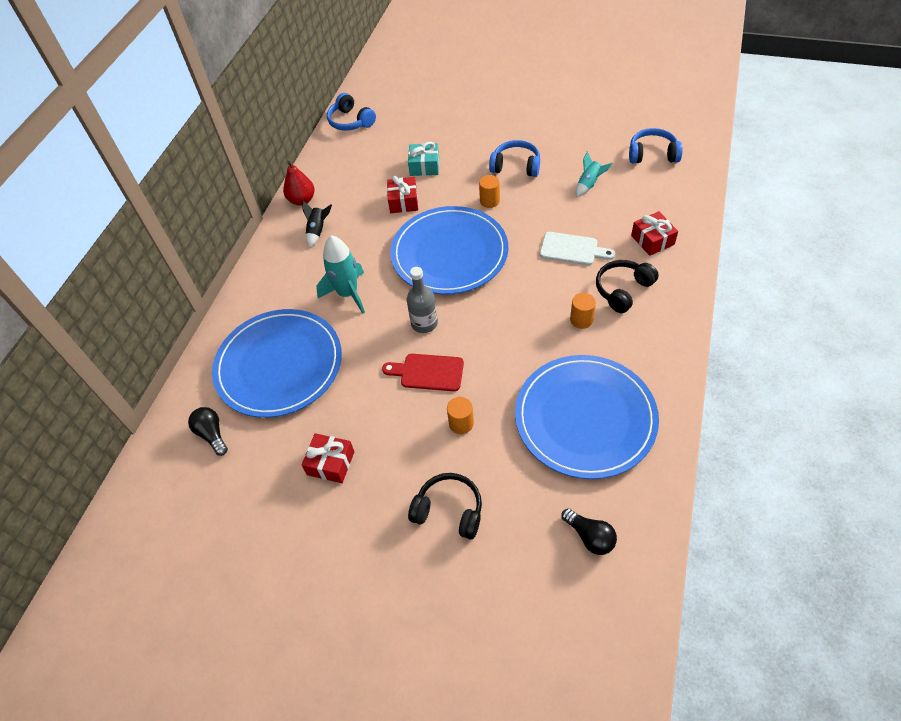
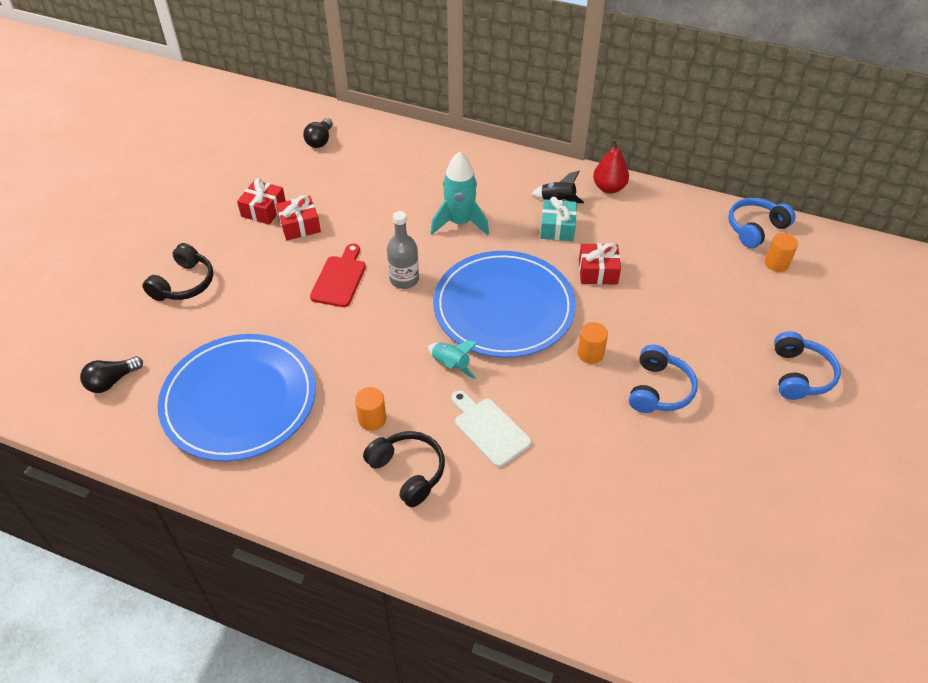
camera: 90 degrees right, 5 degrees down
(212, 434) = (320, 140): black light bulb -> black light bulb turned 135 degrees clockwise
(279, 365) = (381, 176): blue plate -> none
(424, 166) = (663, 294): turquoise gift -> turquoise gift (557, 228)
(461, 423) = (271, 299): orange cylinder -> orange cylinder (776, 263)
(572, 249) = (489, 429): white cutting board -> white cutting board turned 120 degrees clockwise
(589, 184) = (614, 470): turquoise rocket -> turquoise rocket (450, 365)
(652, 154) = (680, 572): blue headphones -> blue headphones (799, 375)
(652, 240) = (490, 527): red gift -> red gift (299, 226)

